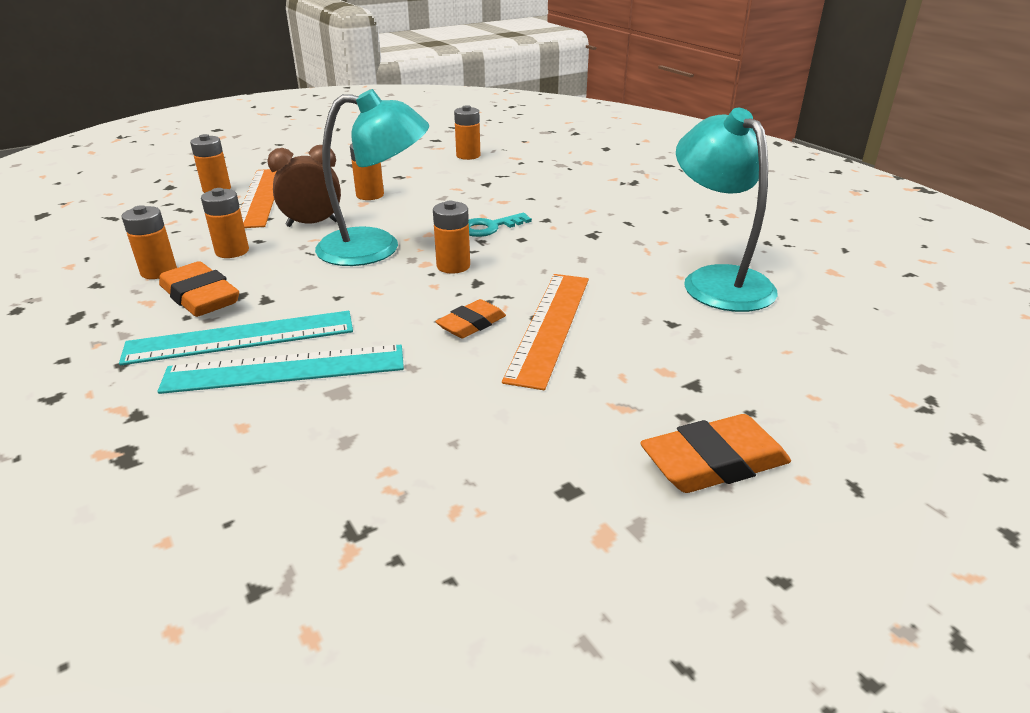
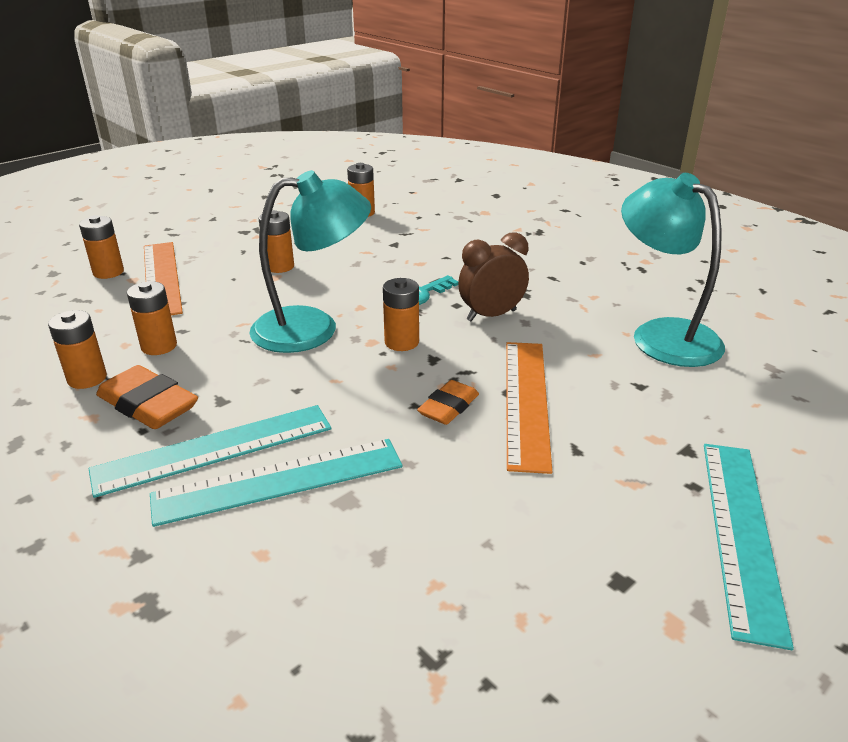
camera: 10 degrees left, 0 degrees up
(312, 224) = (233, 306): brown clock -> brown clock (491, 315)
(714, 463) = (741, 532): orange eraser -> turquoise ruler

